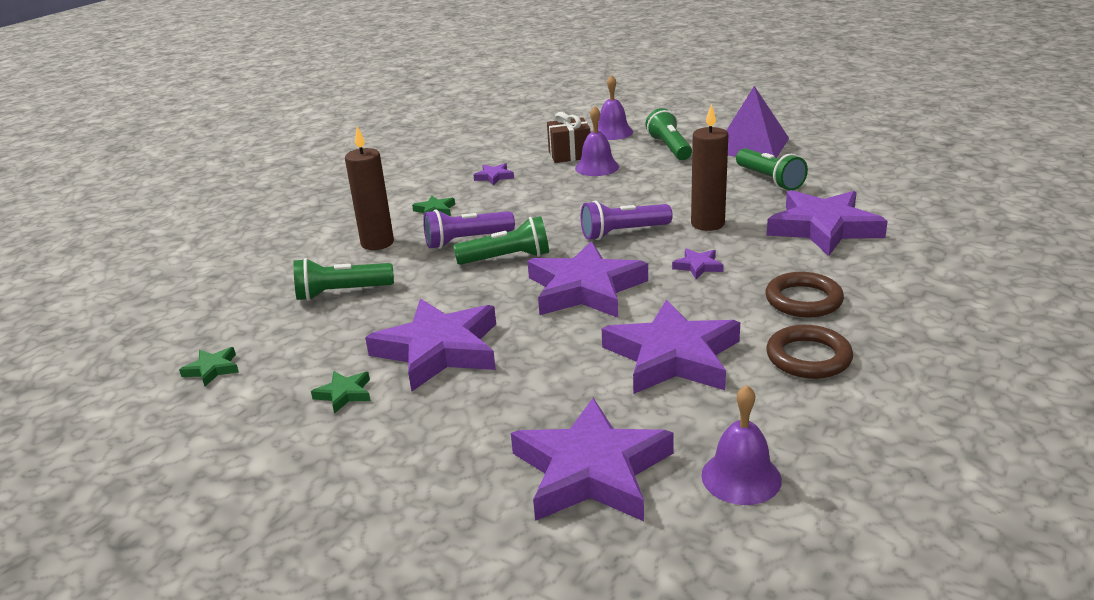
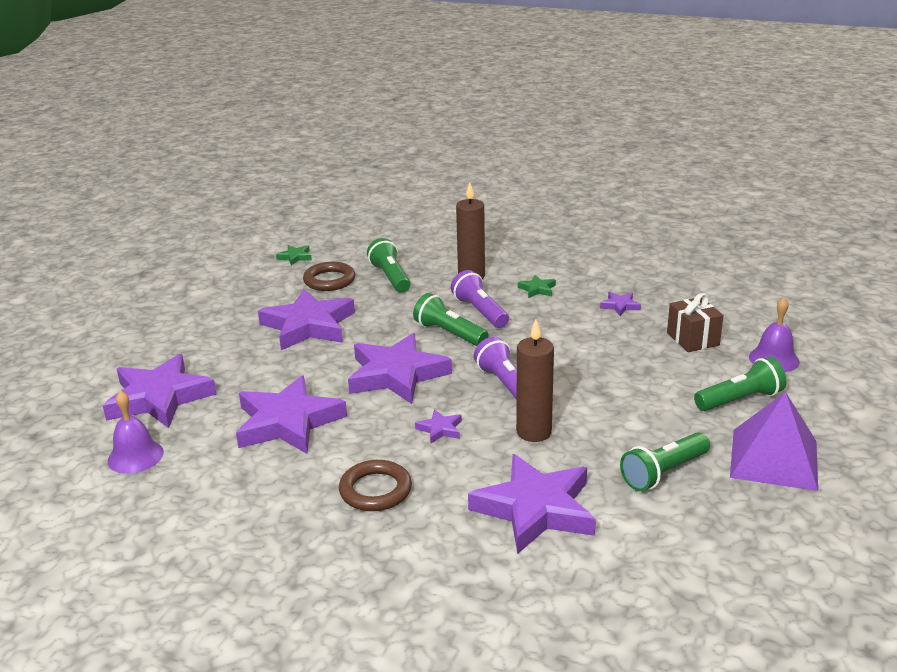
camera: 80 degrees right, 0 degrees up
(344, 394) = (260, 303): green star -> none
(507, 258) = (449, 333): green flashlight -> green flashlight turned 150 degrees clockwise
(597, 167) = (663, 358): purple bell -> none
(808, 357) = (278, 490): brown ring -> brown ring (329, 280)

